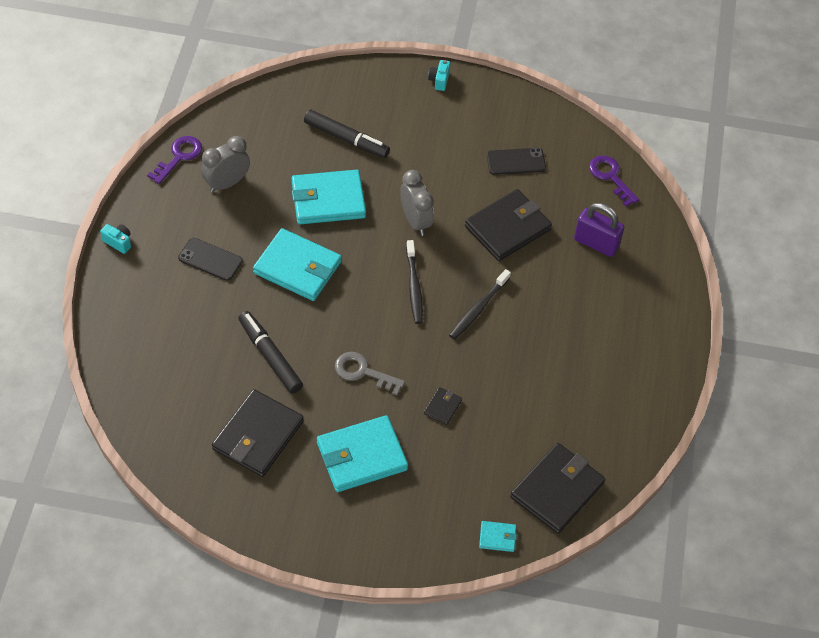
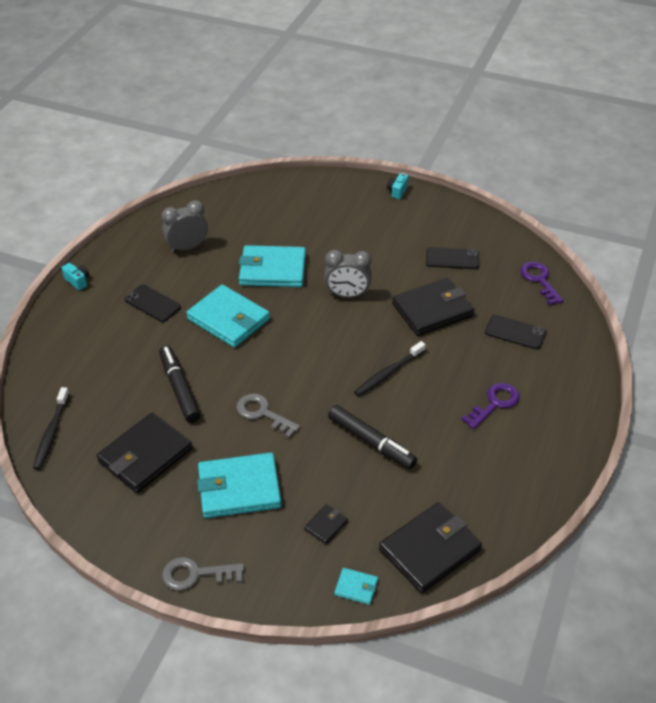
camera: 15 degrees right, 10 degrees down
(179, 157) = (153, 224): purple key -> purple key (494, 403)
(345, 549) = (196, 574): none -> grey key
(346, 139) = (303, 226): black marker -> black marker (371, 442)
(414, 286) = (331, 347): black toothbrush -> black toothbrush (51, 433)
(415, 221) = (347, 295): grey clock -> grey clock turned 105 degrees clockwise
(442, 407) = (331, 454): black wallet -> black wallet (326, 525)
(596, 243) = (515, 332): purple padlock -> black phone

